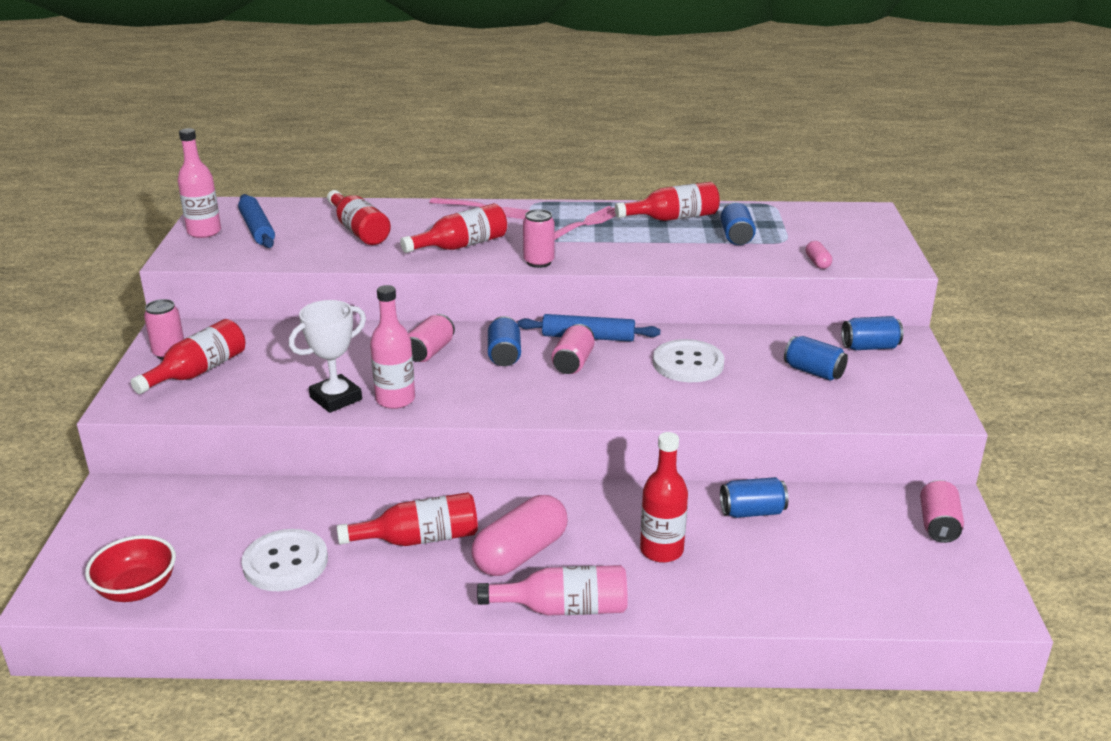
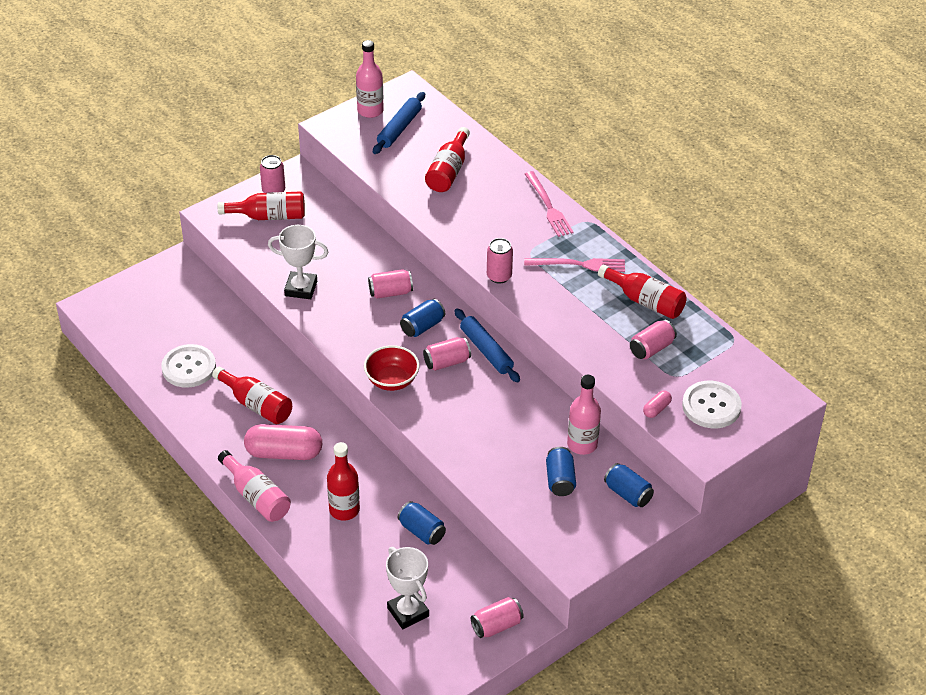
camera: 50 degrees right, 15 degrees up
(137, 589) = (120, 330): red bowl -> red bowl (392, 380)
(395, 399) = (325, 313): pink bottle -> pink bottle (582, 444)
(461, 245) = (481, 228): red bottle -> none
(688, 363) = (504, 414): white button -> white button (711, 406)
(736, 237) = (651, 348): blue can -> pink can
(866, 576) = (408, 612): none -> white trophy

